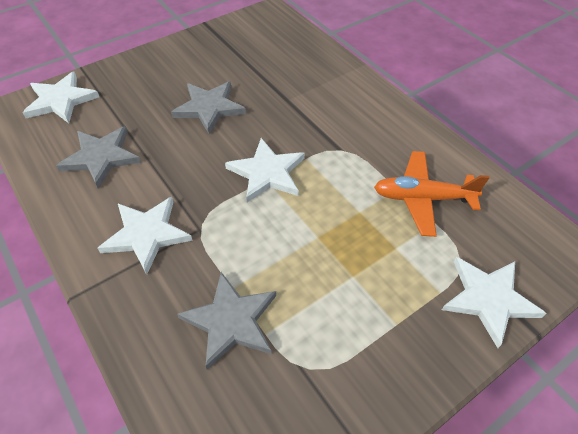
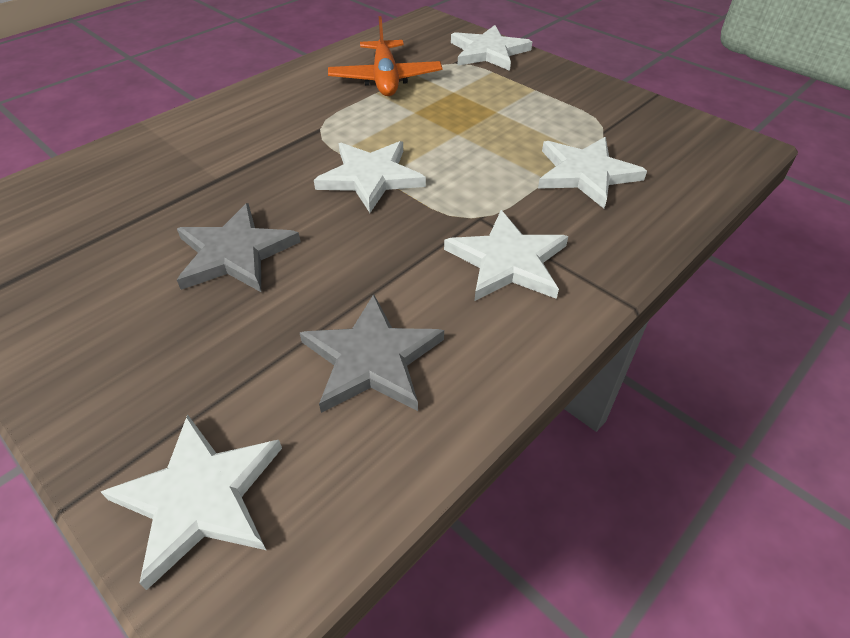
camera: 100 degrees left, 5 degrees down
(231, 321) = (585, 174): grey star -> white star

